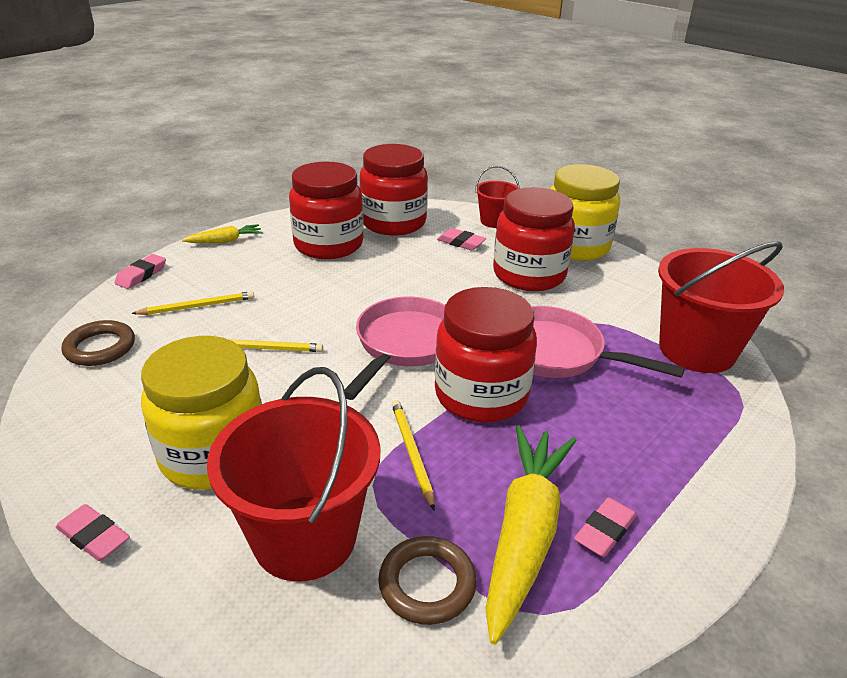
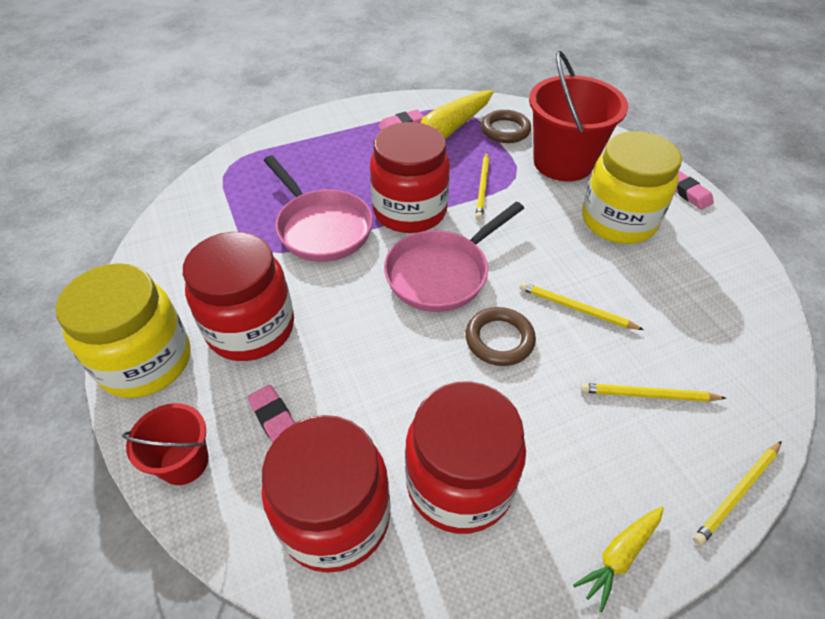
camera: 155 degrees left, 15 degrees up
(100, 347) = (744, 358): brown ring -> brown ring (499, 339)
(141, 275) = (737, 493): pink eraser -> yellow pencil
(225, 241) = (619, 556): yellow carrot -> yellow carrot turned 45 degrees counterclockwise
(697, 350) = (211, 199): red bucket -> none

